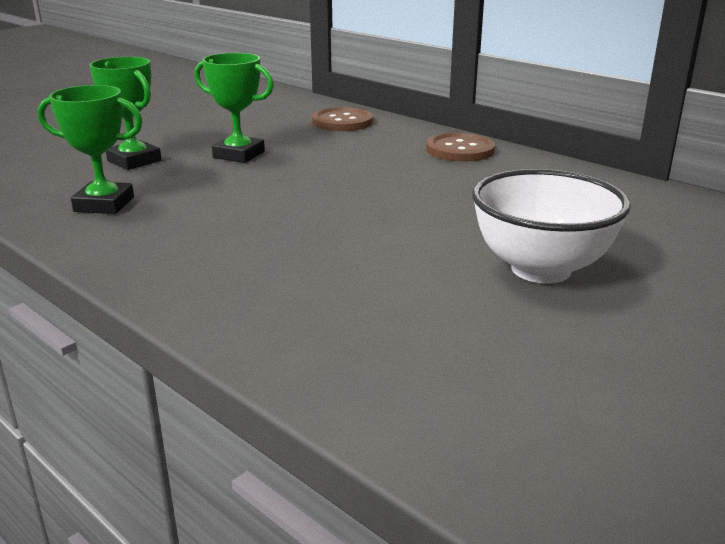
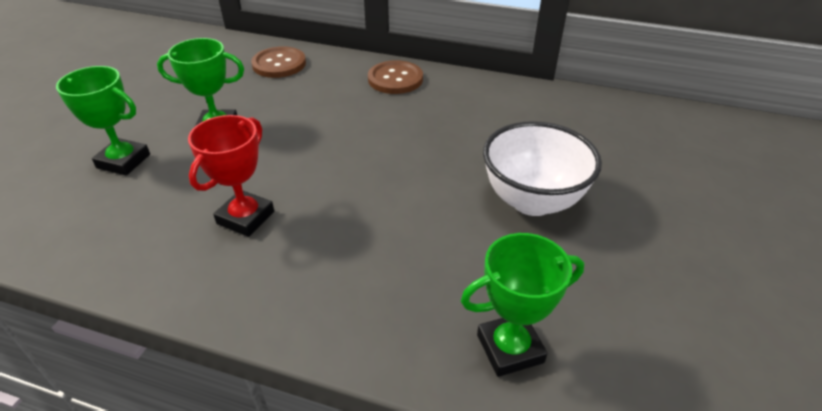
camera: 25 degrees left, 15 degrees up
(104, 204) = (138, 228): green trophy -> green trophy (510, 348)
(206, 217) = (245, 217): none -> red trophy

